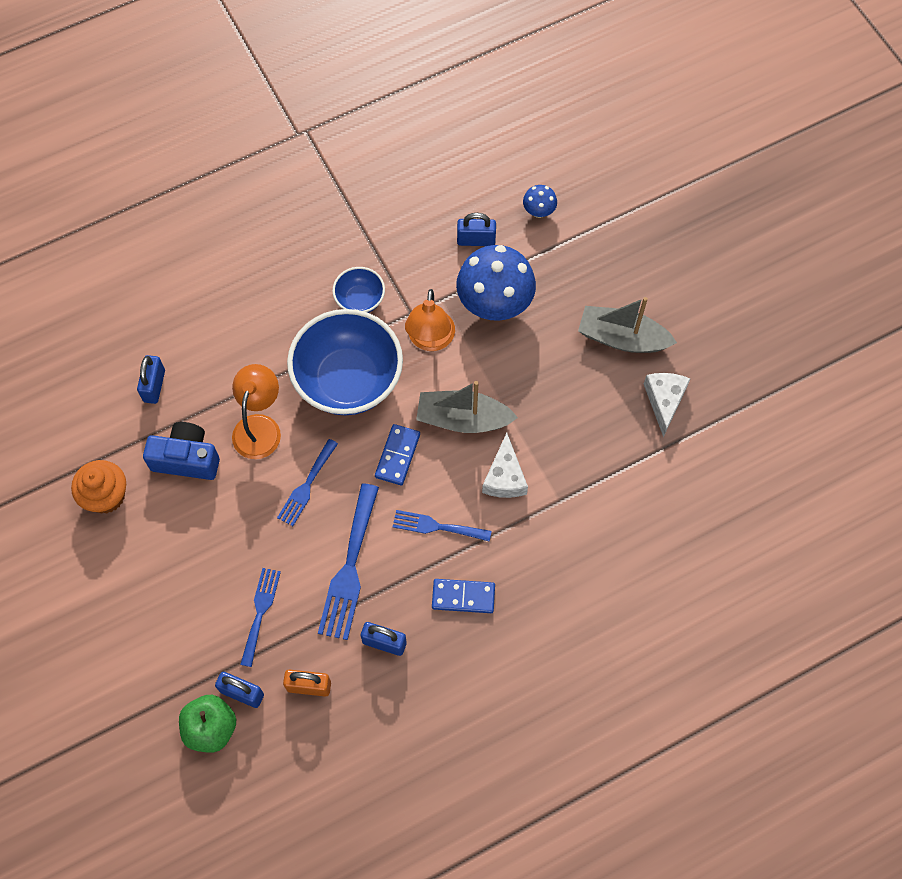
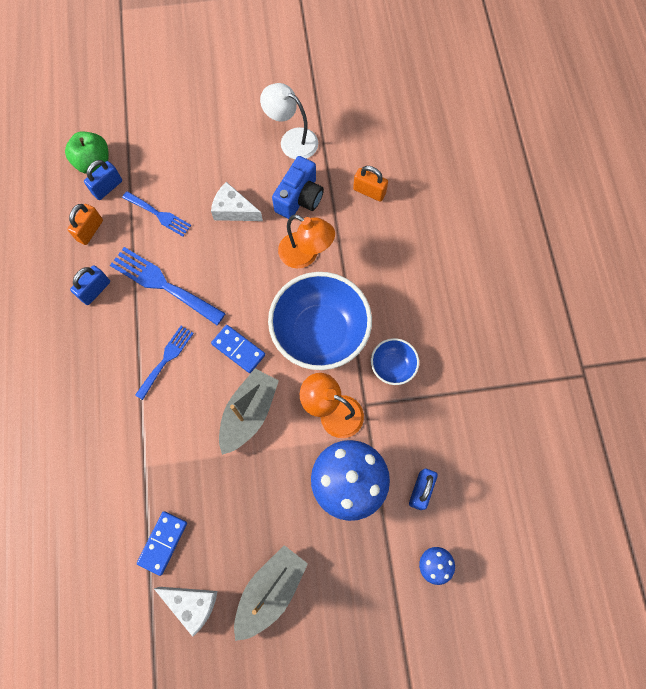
camera: 110 degrees right, 5 degrees up
(106, 496) = (292, 140): orange cupcake -> white lamp
(154, 386) = (369, 191): blue padlock -> orange padlock
(306, 486) = (242, 274): blue fork -> none
(463, 596) = (101, 359): blue domino -> blue domino (163, 543)
(505, 477) = (183, 428): white cheese -> white cheese (234, 210)

